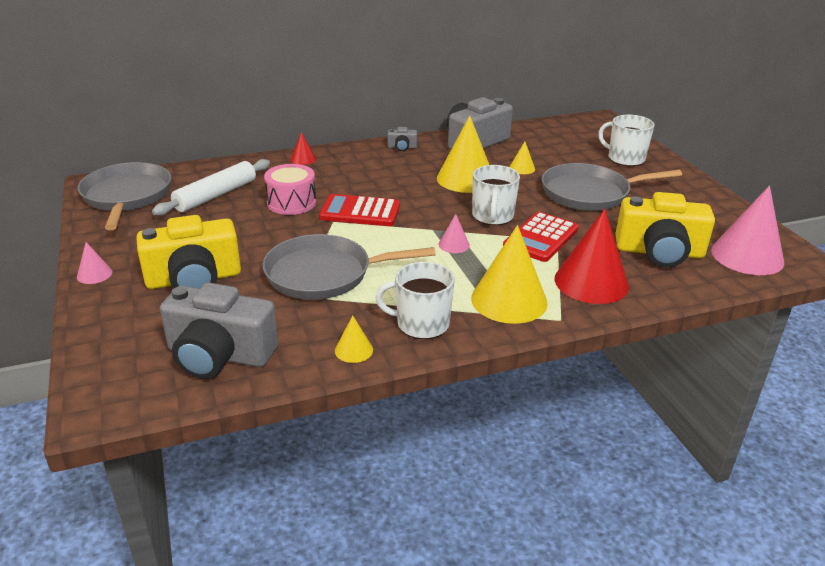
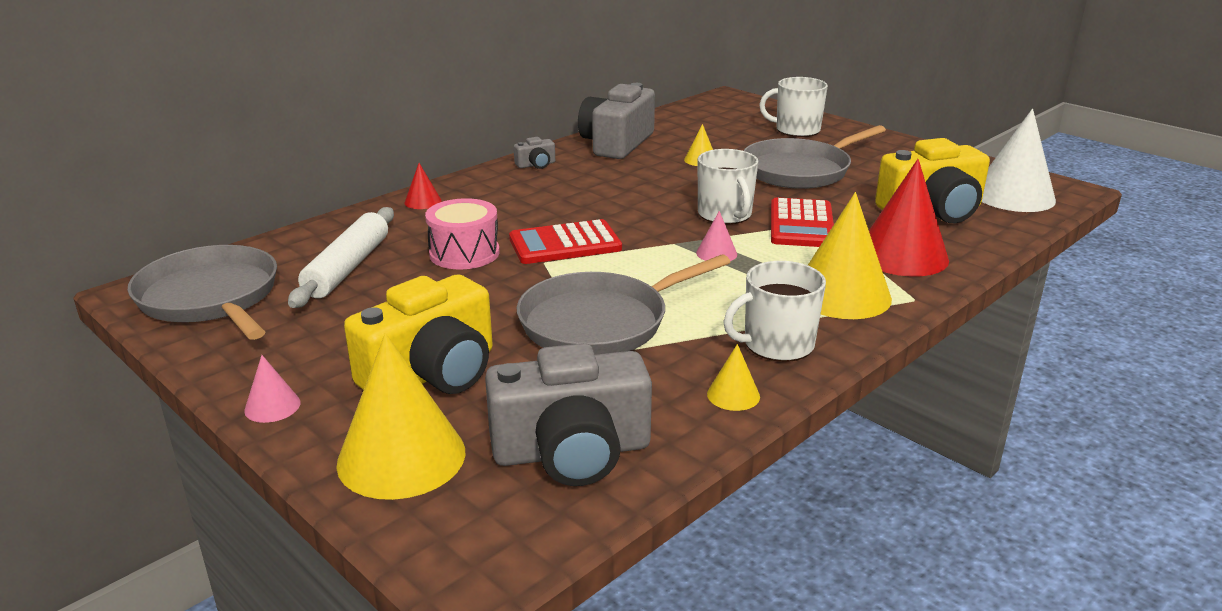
camera: 25 degrees left, 5 degrees down
(465, 179) = (650, 183): yellow cone -> yellow cone (401, 457)
(747, 256) = (1013, 196): pink cone -> white cone

